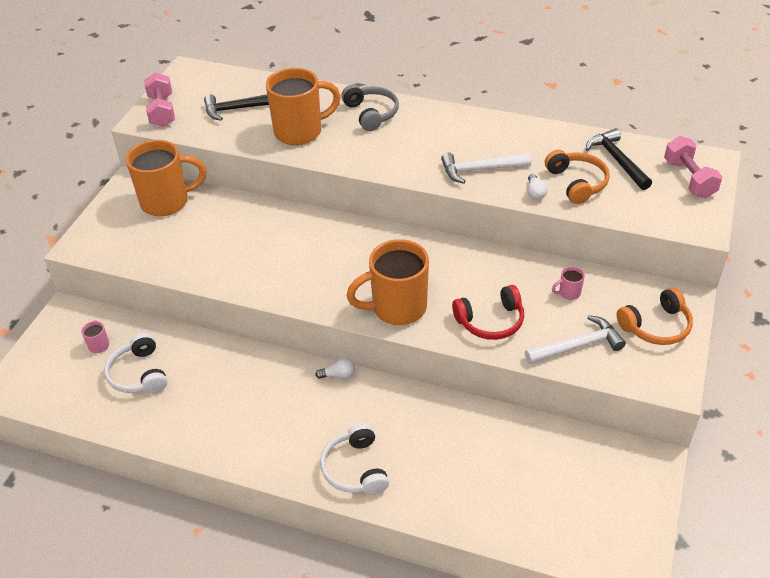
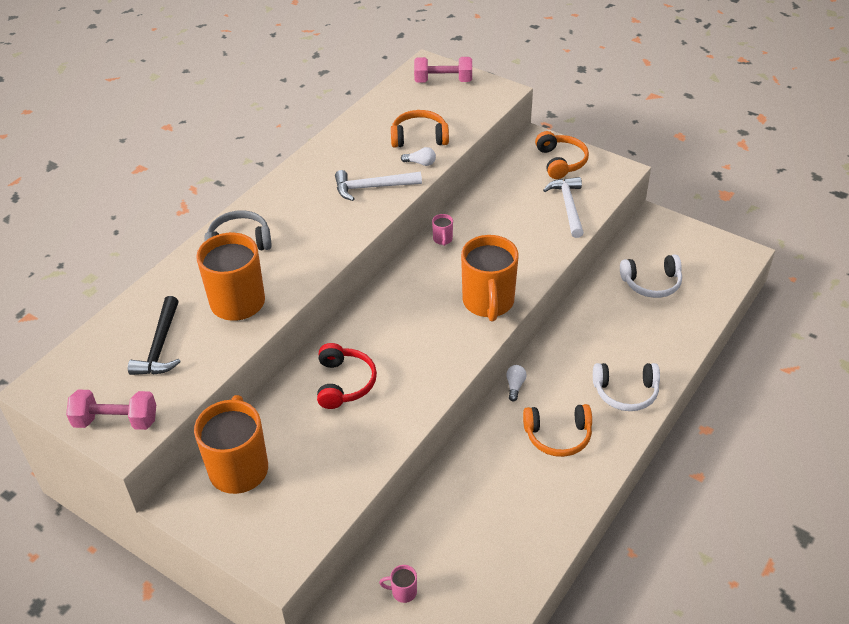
camera: 75 degrees left, 0 degrees up
(139, 374) = (461, 553): white headphones -> white headphones (651, 283)
(283, 420) = (558, 436): none -> orange headphones
(480, 170) = (372, 187): white hammer -> white hammer turned 75 degrees clockwise
(490, 321) = (525, 248): red headphones -> red headphones (344, 383)
(568, 293) = (508, 196): pink mug -> pink mug (443, 239)
(617, 160) = (401, 109): black hammer -> none

